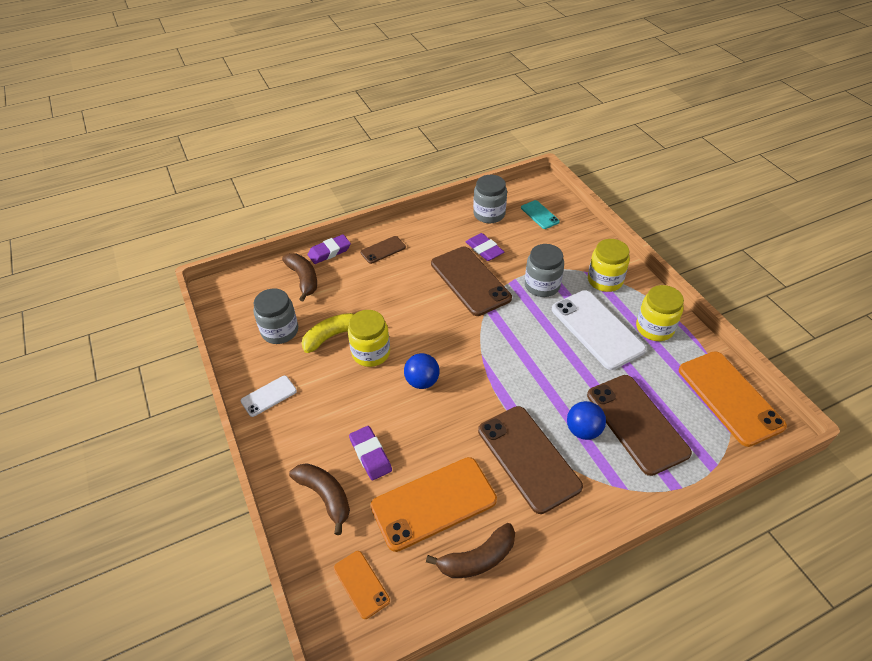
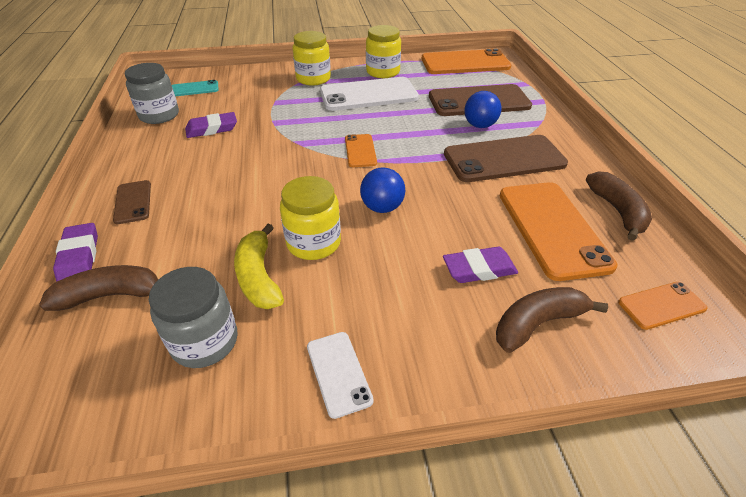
camera: 75 degrees left, 5 degrees down
(470, 281) = (251, 147): brown phone -> none
(494, 348) = (360, 151): none -> orange phone
(542, 285) = (294, 108): grey jar -> none

